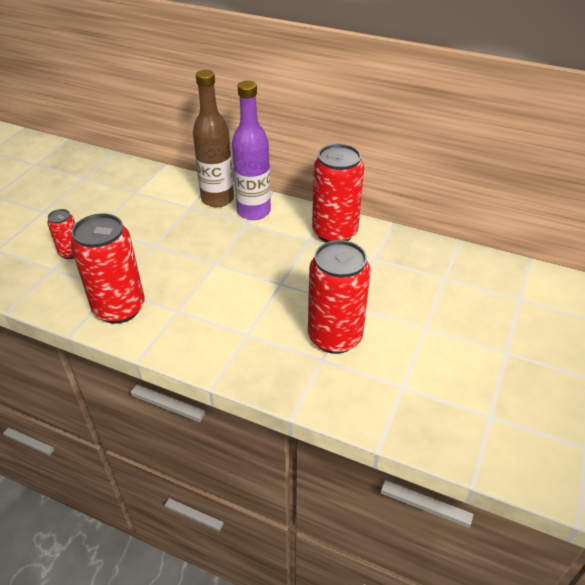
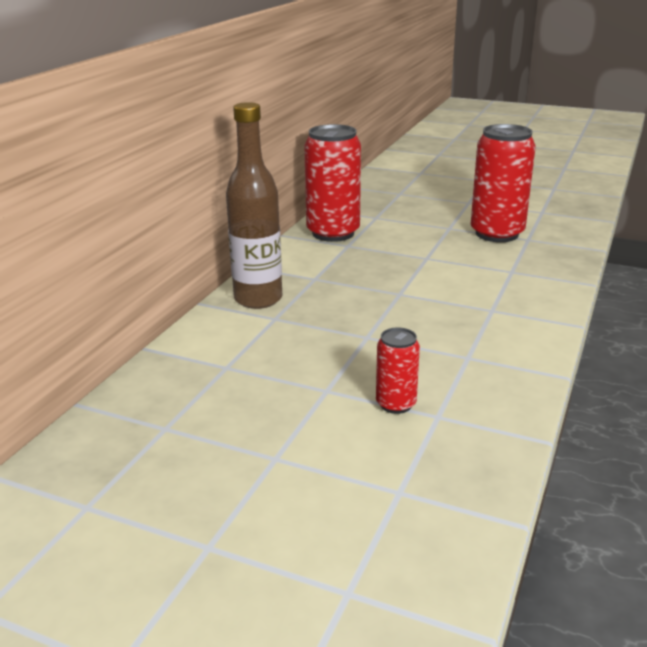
camera: 90 degrees left, 15 degrees down
(119, 308) = (503, 347): red can -> none
(253, 211) = (290, 275): purple bottle -> none

